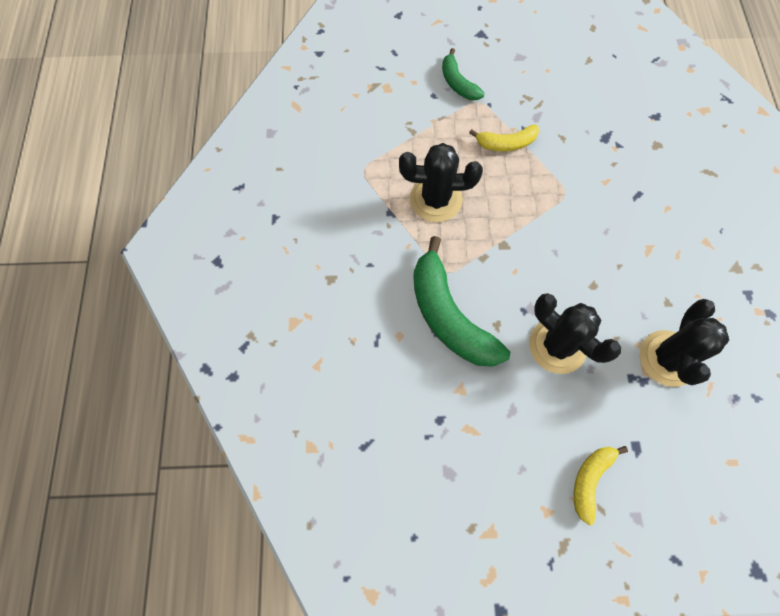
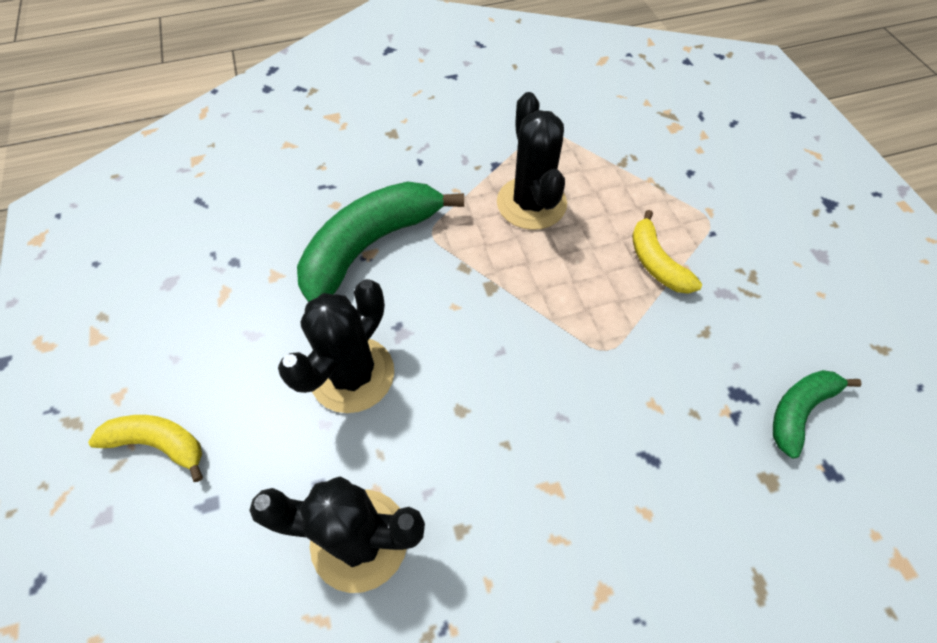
camera: 75 degrees right, 10 degrees down
(458, 83) = (726, 193): green banana -> green banana (799, 411)

